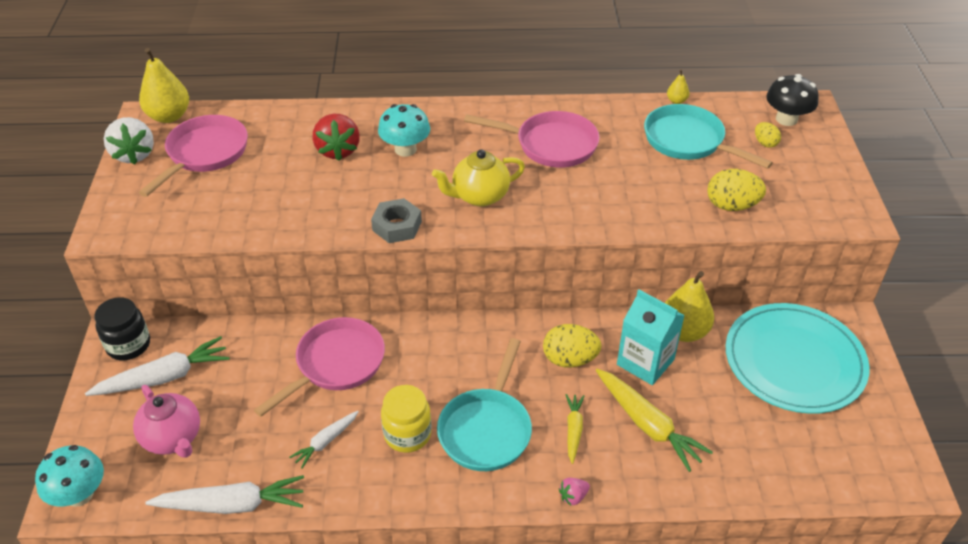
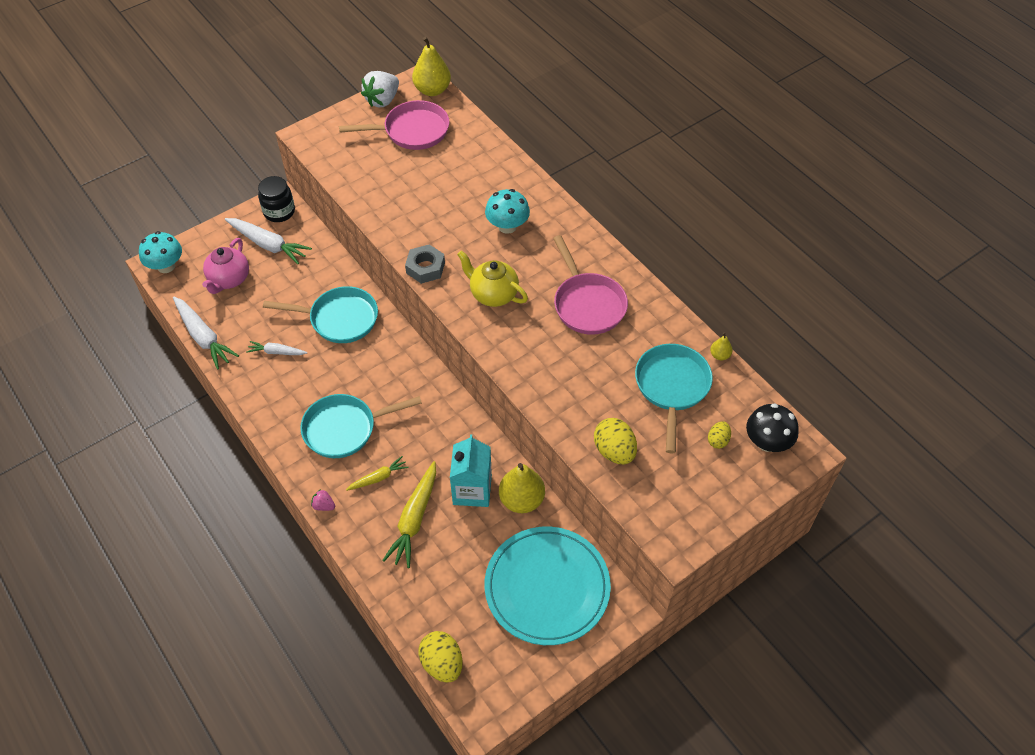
camera: 55 degrees right, 10 degrees up
(336, 364) = (339, 319): pink pan -> turquoise pan
(338, 150) = (474, 192): red strawberry -> none
(407, 434) = (311, 389): yellow jar -> none
(569, 359) = (440, 443): yellow egg -> yellow egg (442, 663)

